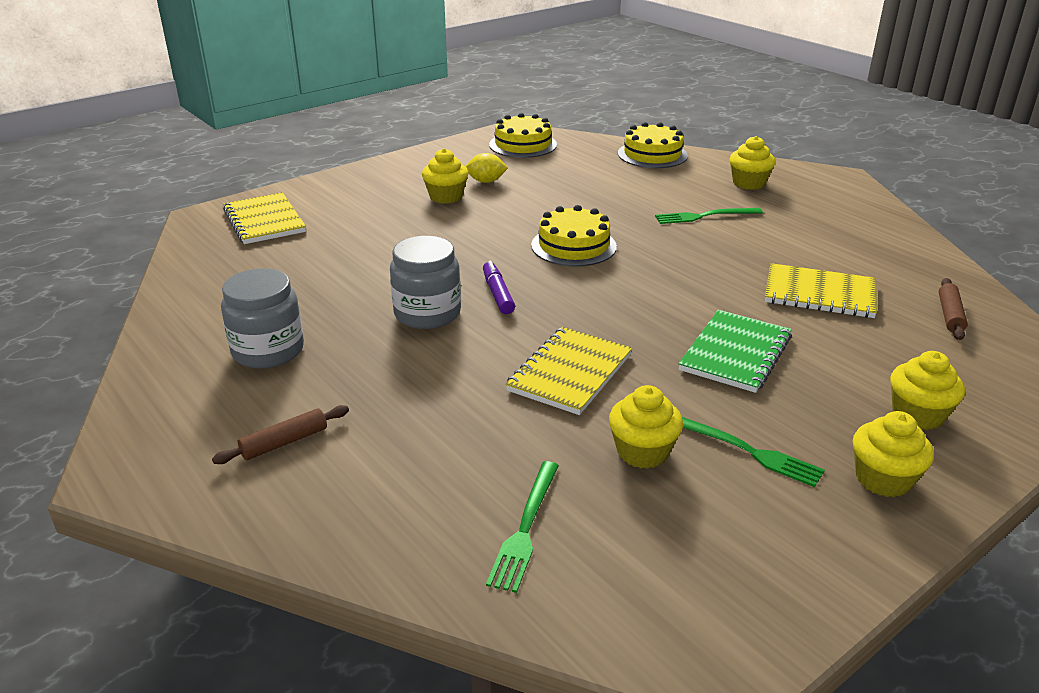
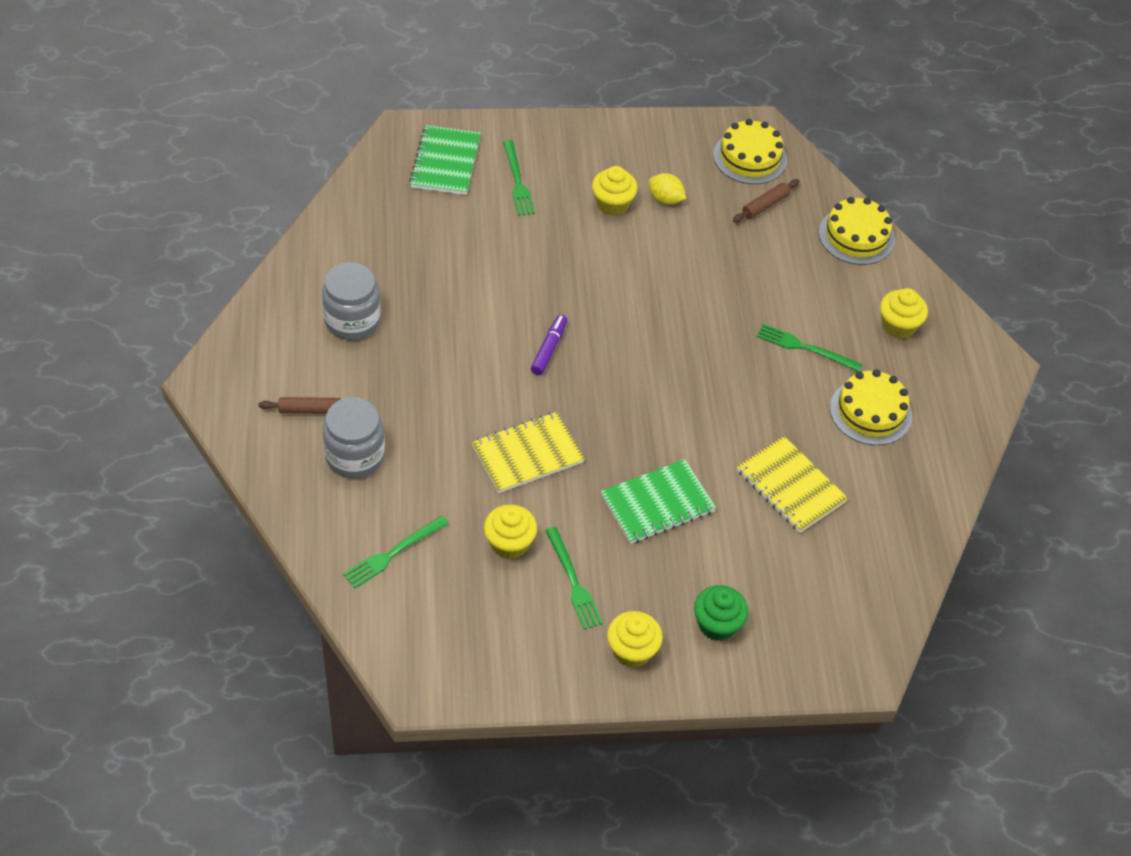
camera: 30 degrees right, 20 degrees up
(264, 221) = (445, 162): yellow notebook -> green notebook
(346, 210) = (517, 181): none -> green fork
(427, 313) = (482, 342): grey jar -> grey jar (355, 456)
(573, 246) = (657, 325): yellow cake -> yellow cake (870, 412)
(917, 415) = (717, 624): yellow cupcake -> green cupcake
(950, 315) = (864, 564): brown rolling pin -> brown rolling pin (765, 205)

